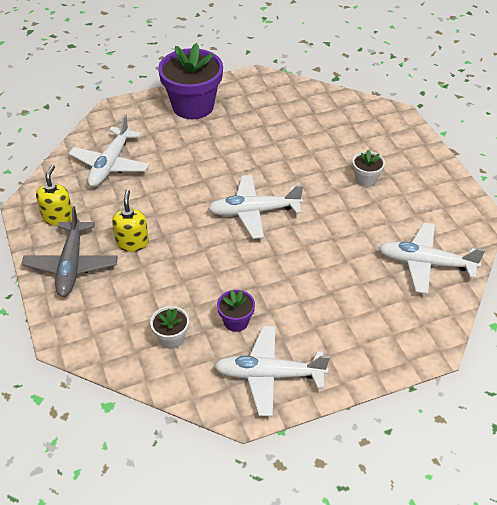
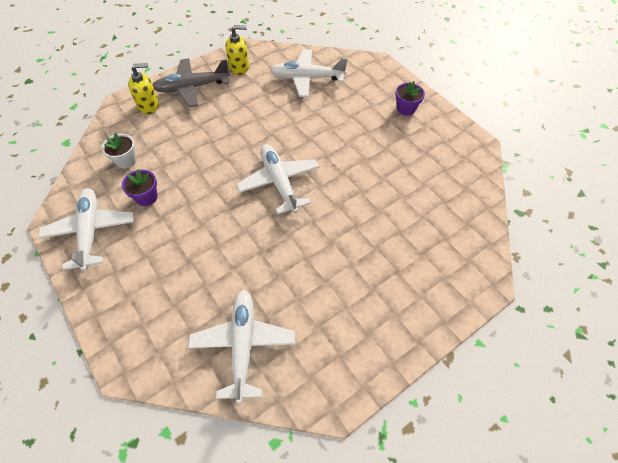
camera: 75 degrees right, 10 degrees up
(132, 242) = (222, 113): yellow soap dispenser -> yellow soap dispenser (149, 105)
(193, 106) = (406, 109): purple flower pot -> purple flower pot, size x0.46
(366, 179) = (357, 267): white flower pot -> none

